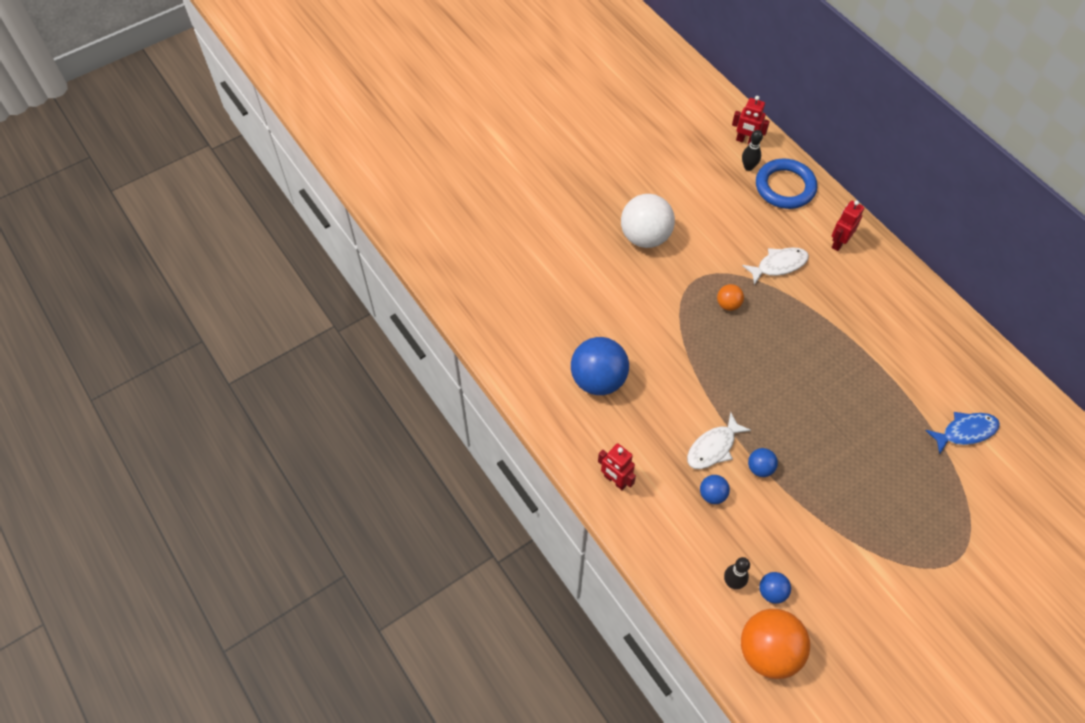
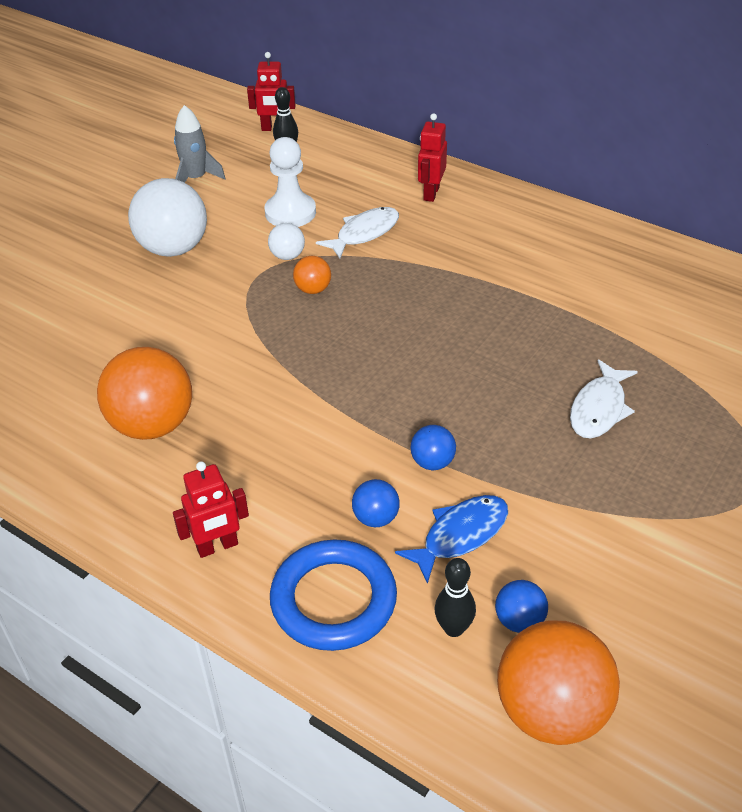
camera: 20 degrees left, 15 degrees down
(598, 380) = (153, 425): blue ball -> orange ball
(615, 480) = (217, 546): red robot -> red robot turned 45 degrees counterclockwise
(676, 174) = (196, 178): none -> grey rocket
(713, 447) = (354, 457): white fish -> white fish (599, 409)
(719, 269) = (287, 256): none -> white ball
(733, 229) = (290, 212): none -> white pawn
(785, 187) = (340, 158): blue ring -> blue ring (333, 600)
(965, 432) = (685, 339): blue fish -> blue fish (460, 535)

